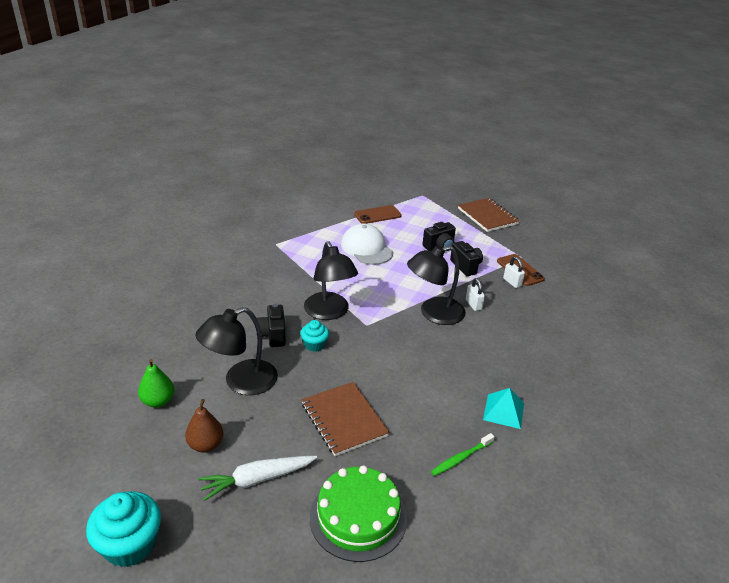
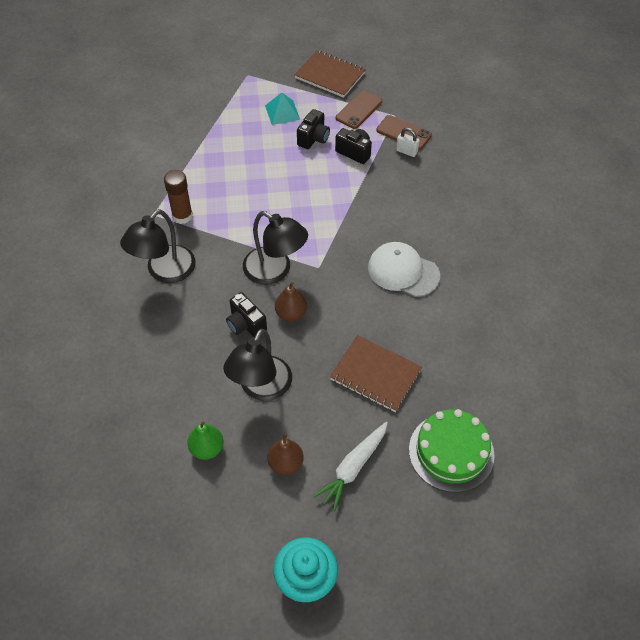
camera: 30 degrees left, 20 degrees up
(294, 252) = (182, 216): none -> brown glue stick
(314, 345) = (291, 314): turquoise cupcake -> brown pear
(366, 248) = (247, 175): white cap -> white cap (403, 271)
(377, 215) = (224, 125): brown phone -> brown phone (359, 110)
(434, 314) = (366, 223): black lamp -> black lamp (164, 271)
(461, 458) = (487, 357): green toothbrush -> none
(473, 305) = (392, 195): white padlock -> none
(504, 411) = (488, 295): turquoise pyramid -> turquoise pyramid (282, 112)

